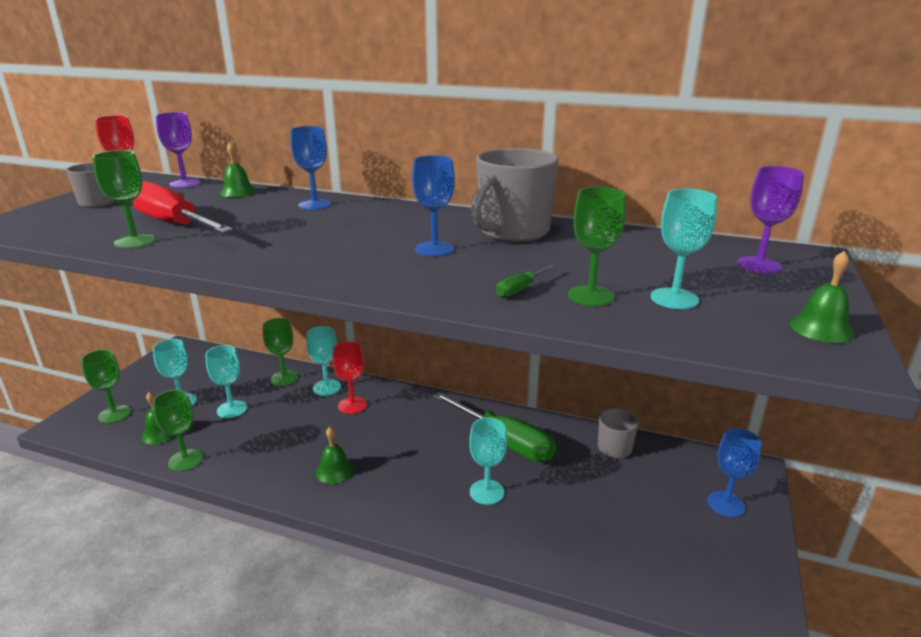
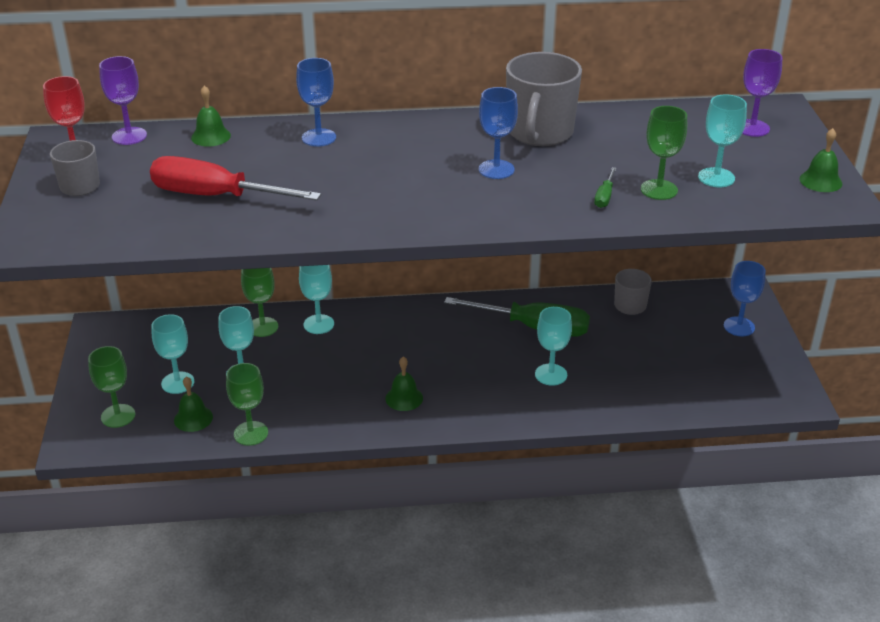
camera: 25 degrees left, 10 degrees up
(135, 241) = (213, 226): green goblet -> none
(352, 405) = (363, 334): red goblet -> none

